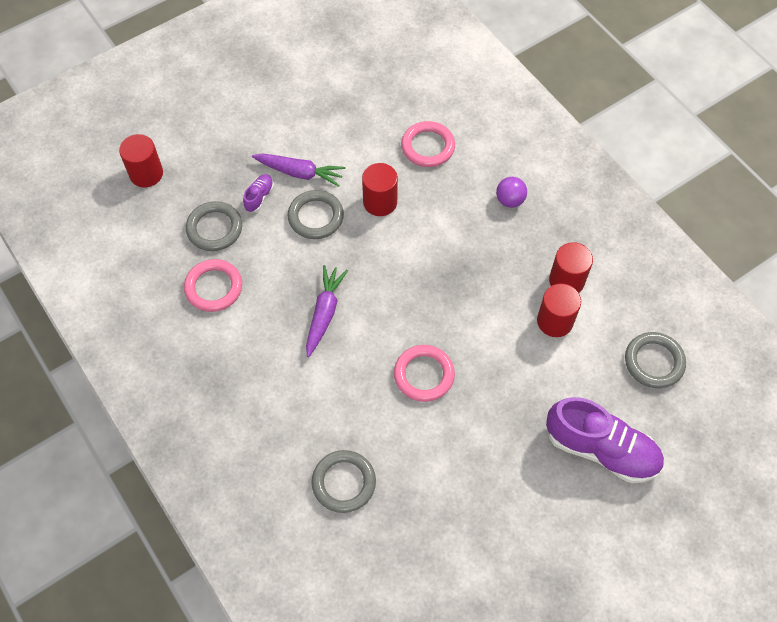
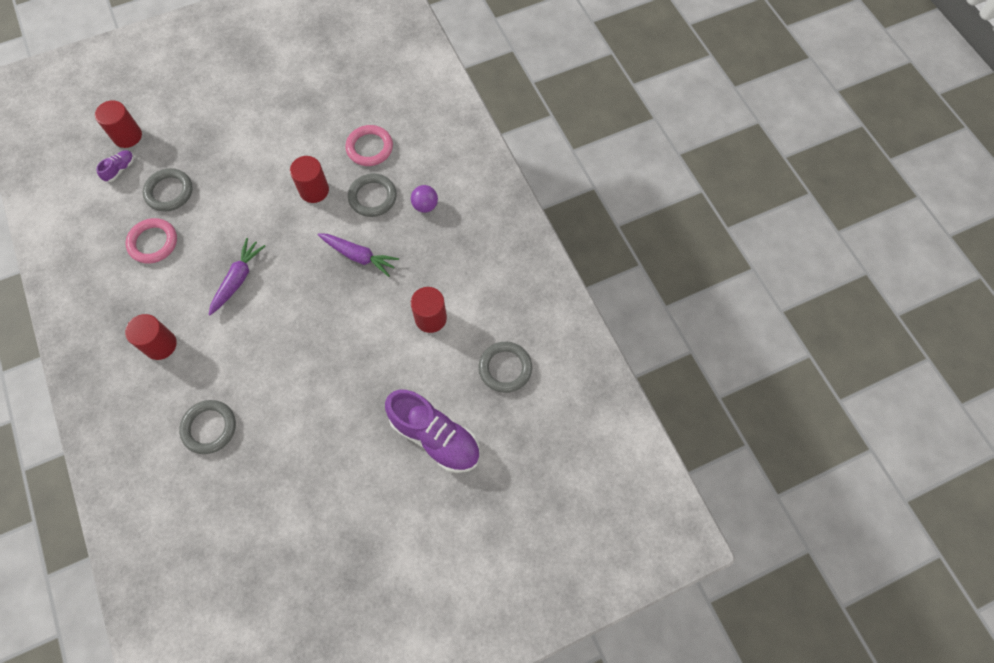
camera: 10 degrees right, 5 degrees up
(259, 197) = (214, 170): purple shoe -> purple shoe (120, 169)
(300, 173) = (255, 154): purple carrot -> purple carrot (359, 256)
(316, 217) = (256, 195): grey ring -> grey ring (372, 197)
(424, 375) = (304, 346): pink ring -> none
(566, 280) = (452, 284): red cylinder -> red cylinder (160, 345)

